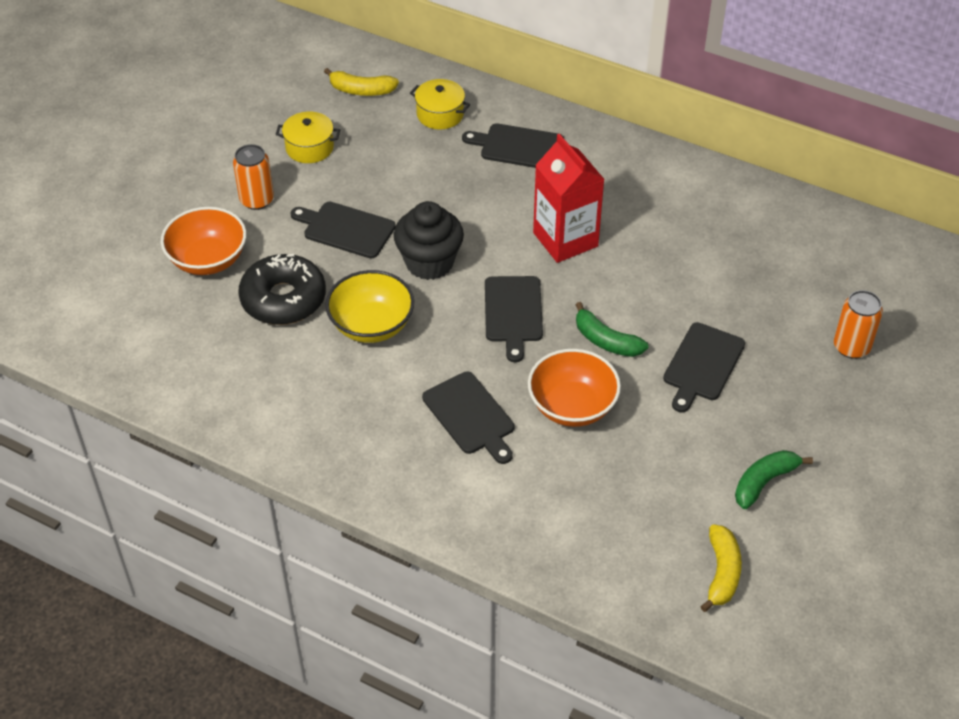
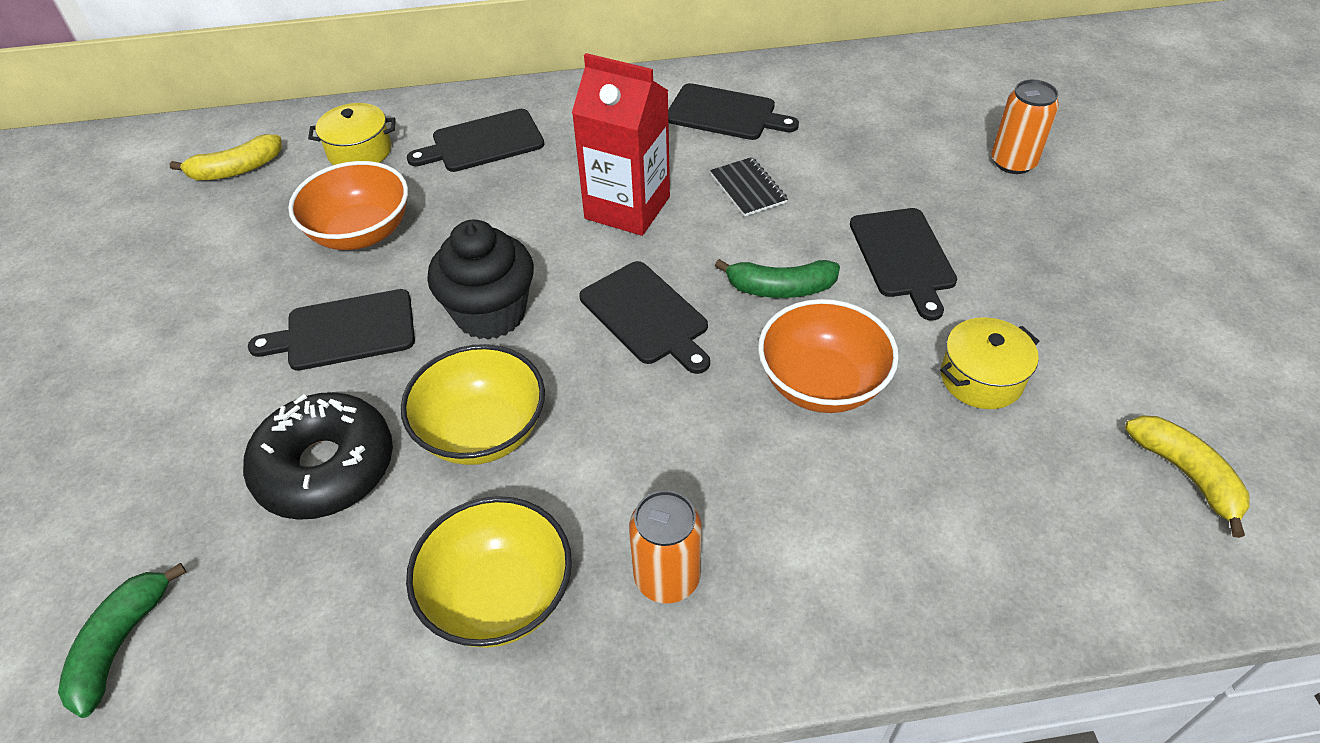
camera: 35 degrees left, 0 degrees up
(208, 260) = (164, 477): orange bowl -> orange bowl (361, 233)
(257, 200) = (184, 359): orange can -> orange can (667, 577)
(309, 148) = (215, 261): yellow pot -> yellow pot (981, 378)
(315, 408) = (499, 596): none -> yellow bowl
(470, 416) = (717, 471): black cutting board -> black cutting board (725, 113)
(652, 268) = (748, 188): none -> black notebook
(764, 482) = (1101, 341): green banana -> green banana (121, 643)

